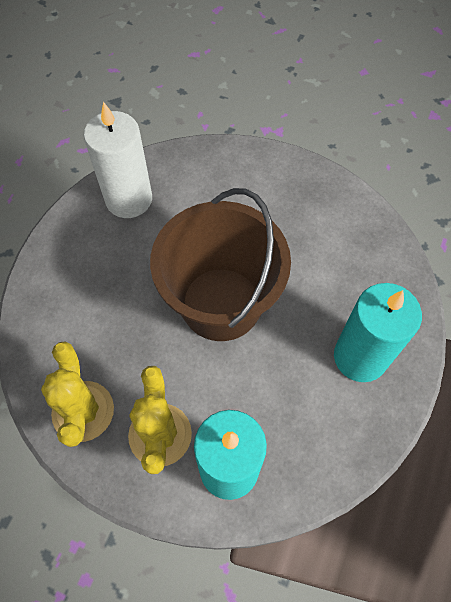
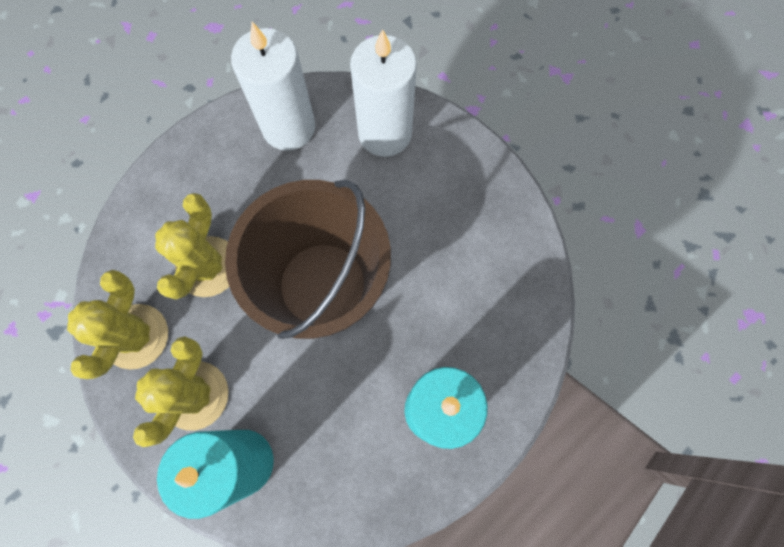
camera: 25 degrees right, 10 degrees up
(117, 330) = (208, 266): none -> yellow cactus
(208, 175) = (385, 133): none -> white candle

